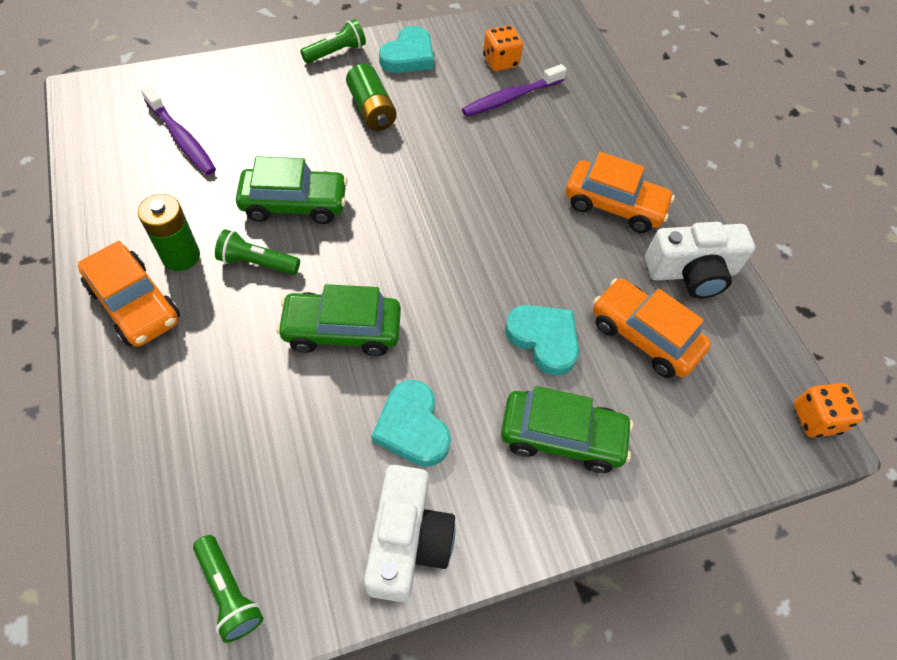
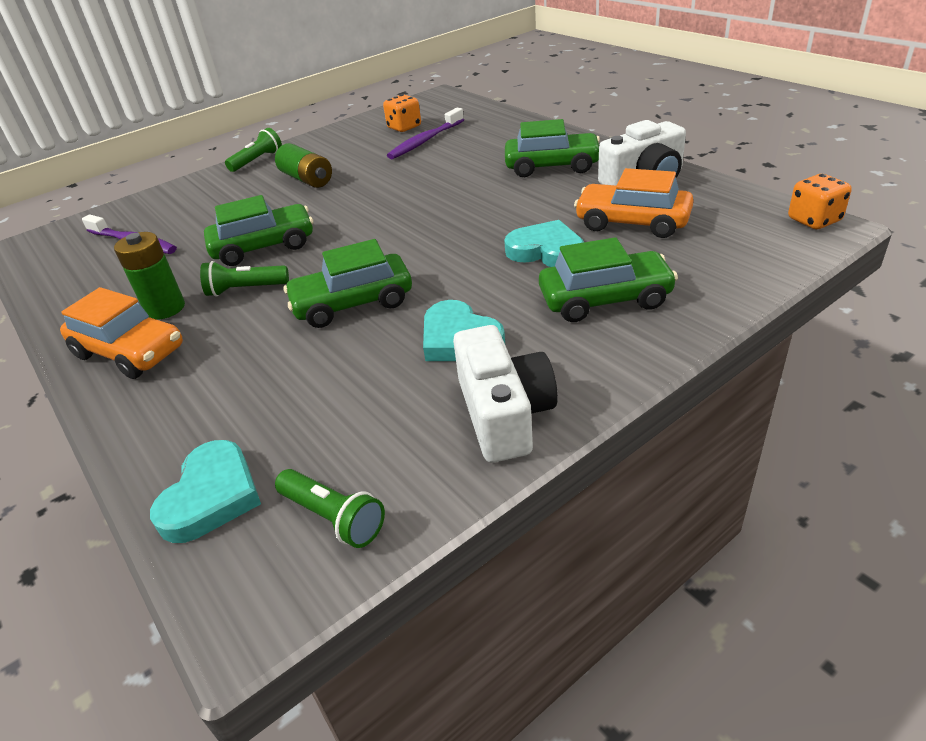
camera: 10 degrees left, 20 degrees down
(408, 56) = (323, 145): turquoise heart -> turquoise heart (211, 496)
(614, 205) = (552, 166): orange car -> green car

